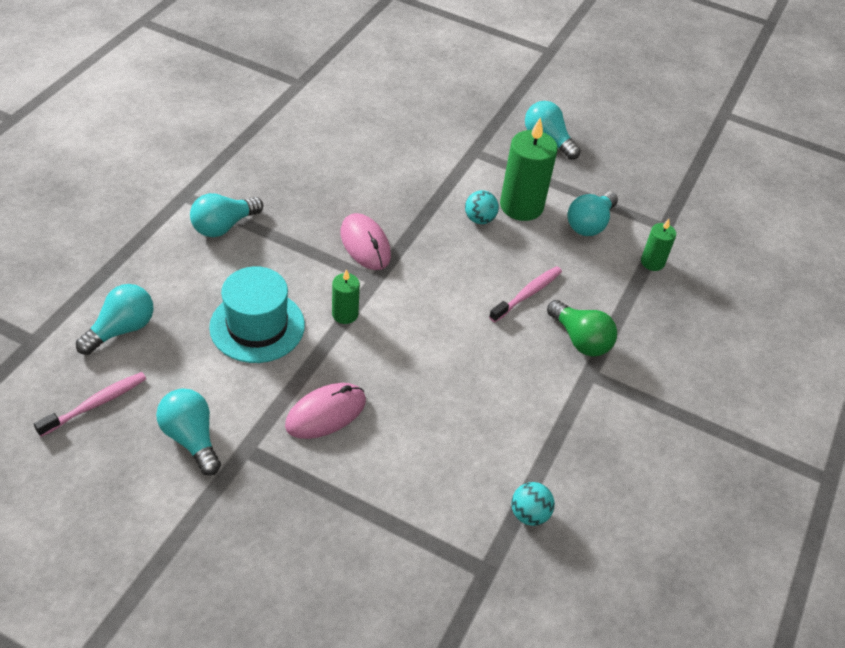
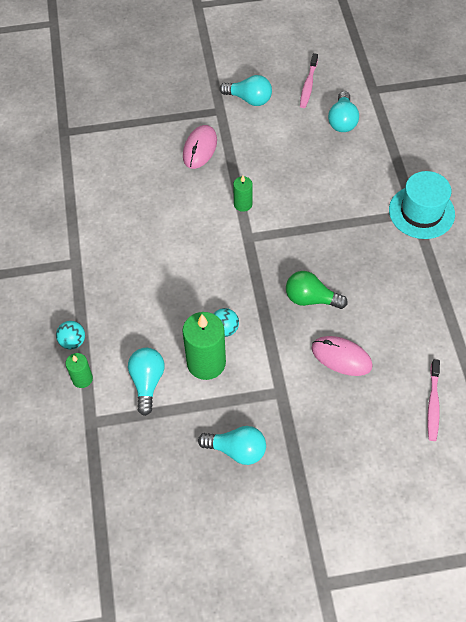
camera: 150 degrees right, 10 degrees up
(224, 226) = (368, 209): turquoise light bulb -> none
(257, 326) = (280, 166): turquoise hat -> turquoise hat (421, 212)
(365, 244) = (277, 256): pink mouse -> pink mouse (341, 357)
(527, 294) = (149, 291): pink toothbrush -> pink toothbrush (433, 404)
(529, 514) = (60, 167): turquoise ball -> turquoise ball (73, 341)
(580, 339) = (95, 281): green light bulb -> green light bulb (311, 299)

